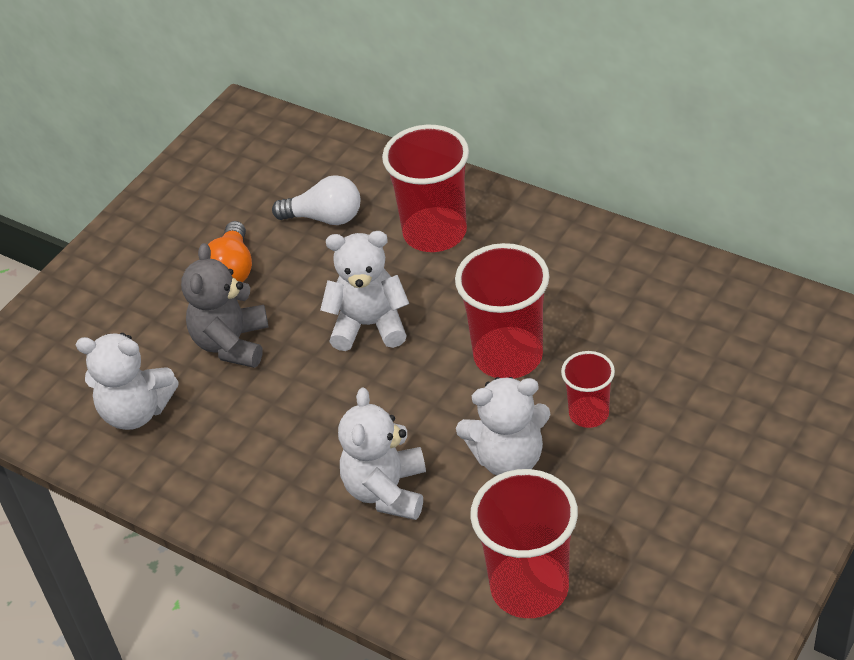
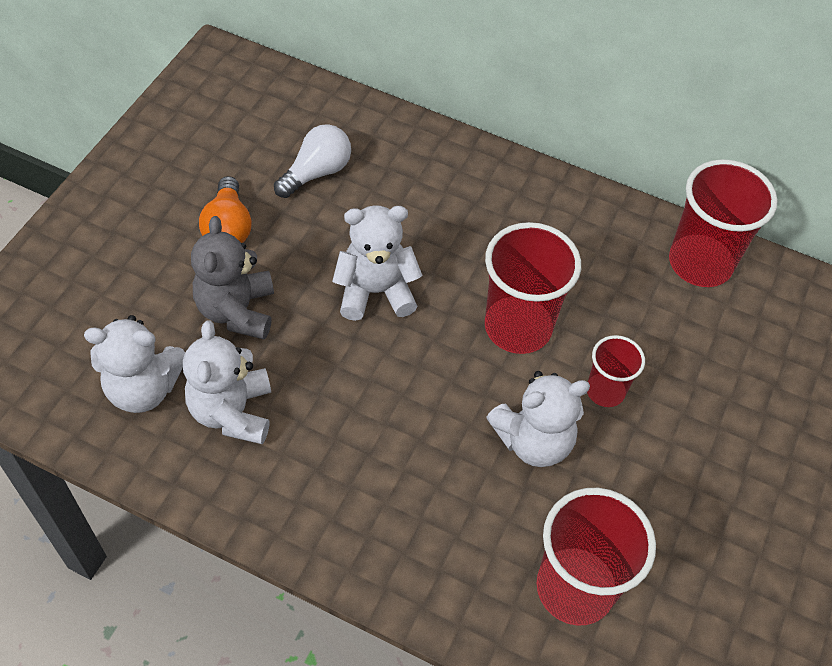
camera: 15 degrees left, 10 degrees up
(325, 218) = (317, 172): white light bulb -> white light bulb turned 45 degrees counterclockwise
(386, 491) = (416, 479): white teddy bear -> white teddy bear (232, 412)
(434, 232) = (428, 191): red cup -> red cup (700, 263)

